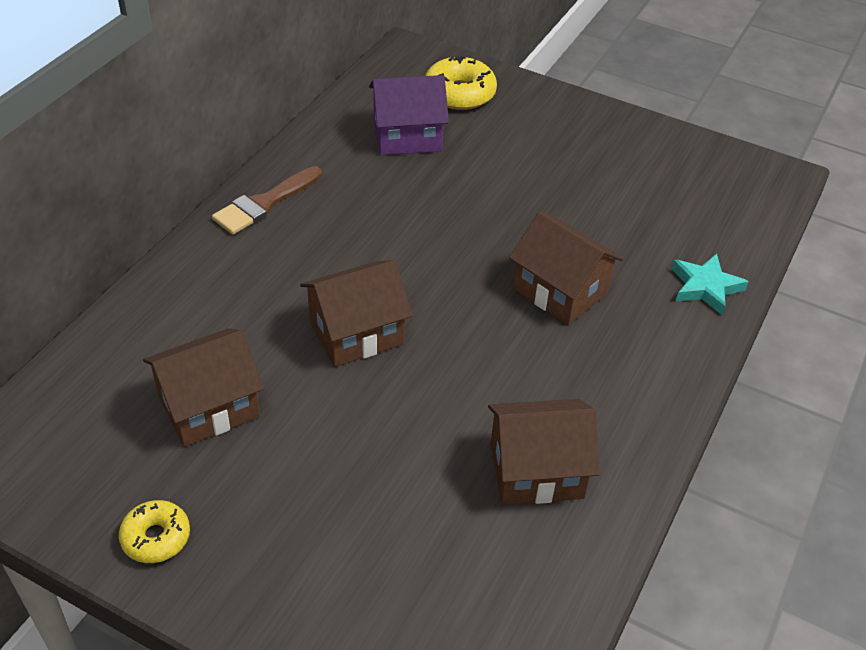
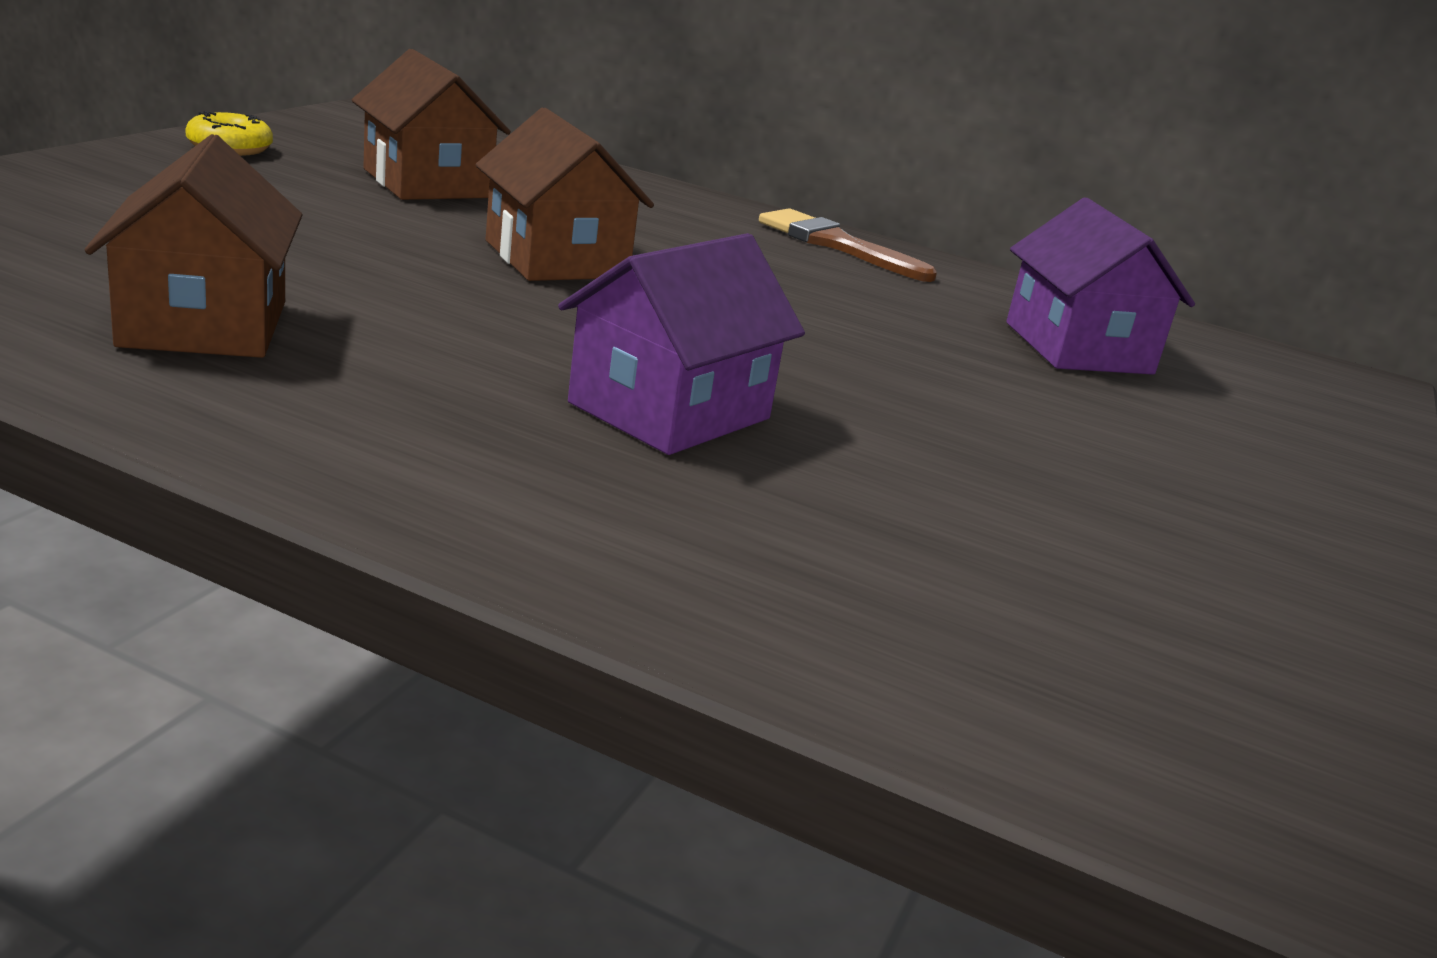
camera: 85 degrees right, 20 degrees down
(459, 94) = (1263, 408): yellow donut -> none
(560, 291) = (670, 411): brown house -> purple house
(705, 287) = (708, 583): turquoise star -> none

